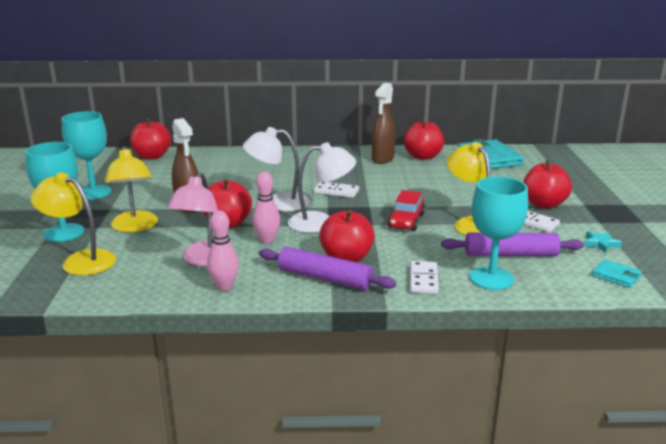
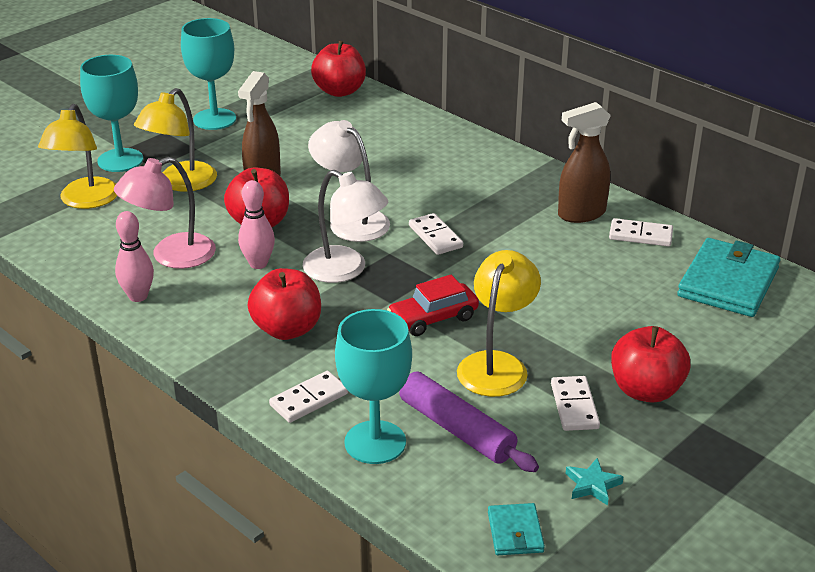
camera: 45 degrees right, 10 degrees up
(80, 261) = (85, 201): yellow lamp -> yellow lamp turned 150 degrees counterclockwise
(324, 278) = (228, 340): purple rolling pin -> none
(423, 157) = (640, 235): red apple -> white domino

